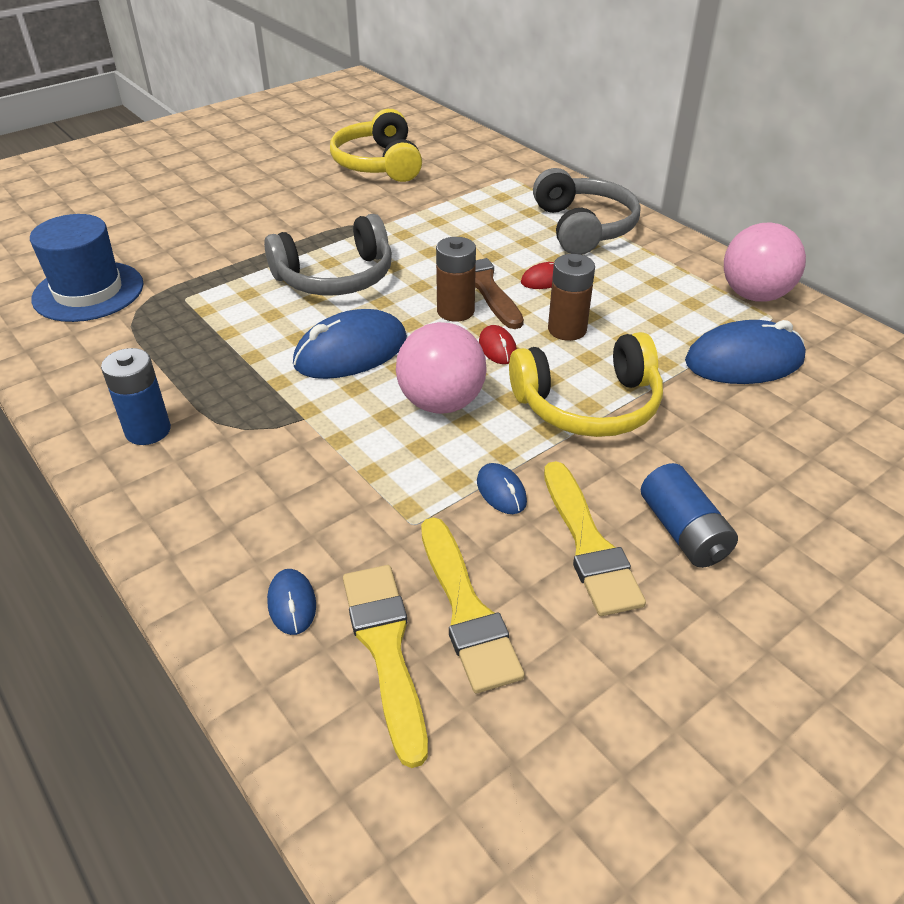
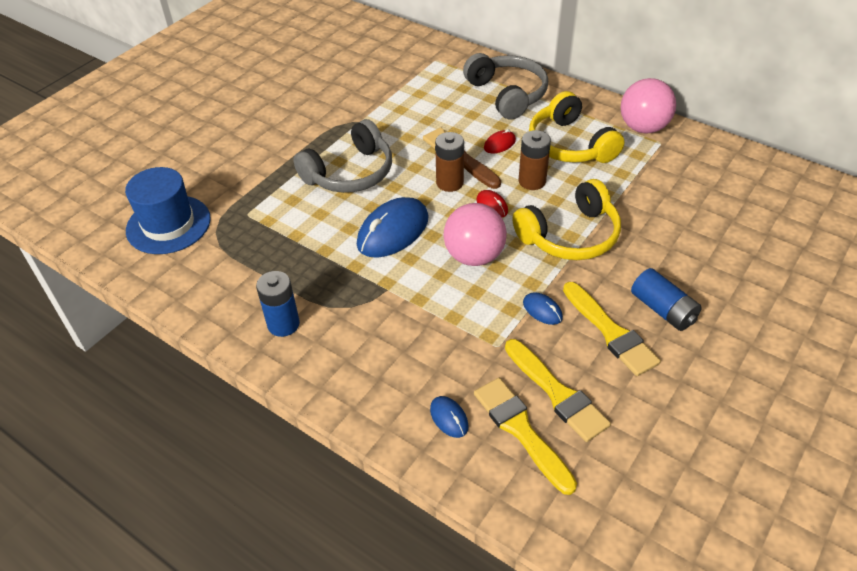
camera: 15 degrees left, 5 degrees up
(378, 164) = (330, 65): yellow headphones -> yellow headphones (569, 144)
(744, 361) = (655, 180): blue mouse -> none

